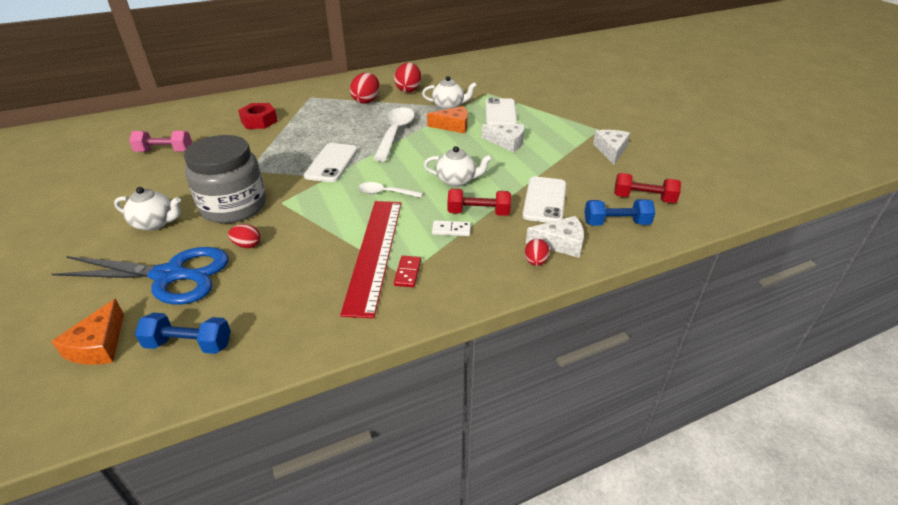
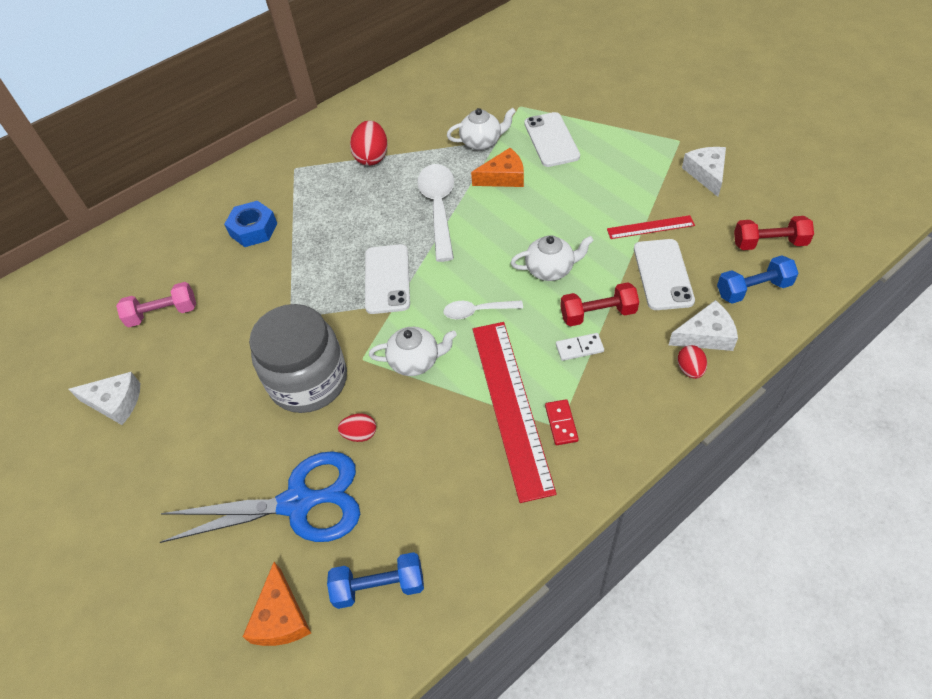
camera: 10 degrees left, 15 degrees up
(155, 223) = (230, 432): white teapot -> white teapot (415, 361)
(259, 121) = (253, 229): red nut -> blue nut
(408, 90) = (416, 124): red egg -> none
(507, 142) = (581, 190): white cheese -> white cheese (115, 402)
(549, 172) = (650, 227): none -> red ruler

